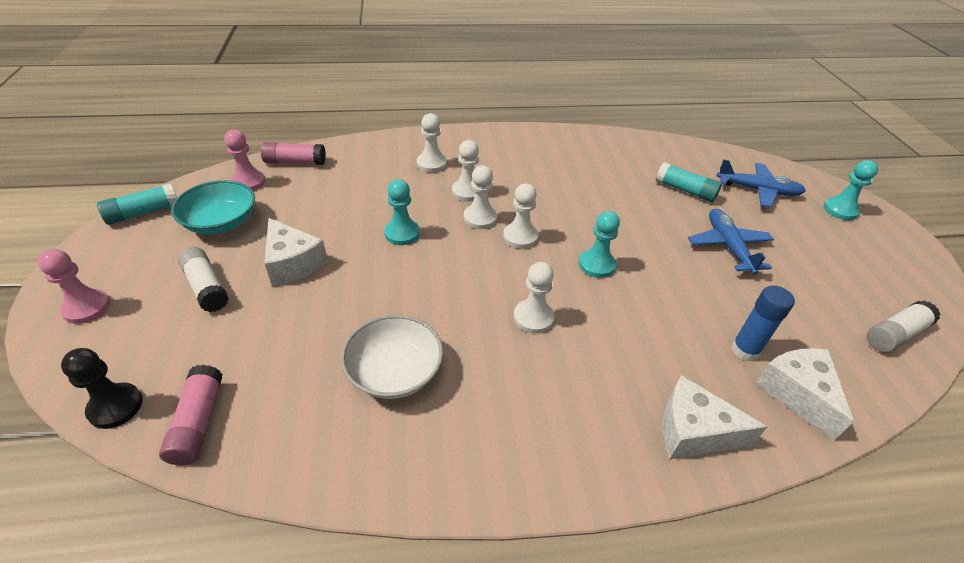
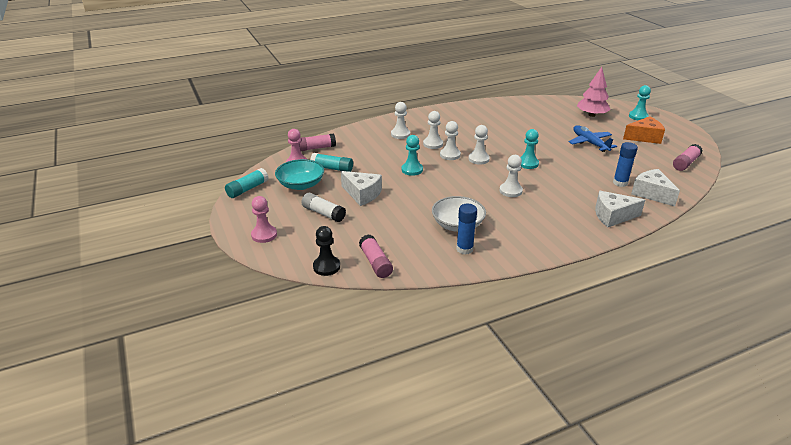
camera: 15 degrees left, 10 degrees down
(368, 435) = (464, 249): none -> blue glue stick
(685, 190) = (553, 122): turquoise glue stick -> turquoise glue stick (332, 168)
(757, 190) = (591, 115): blue plane -> pink tree
(834, 256) = (644, 137): none -> orange cheese
(895, 334) = (685, 163): white glue stick -> pink glue stick

